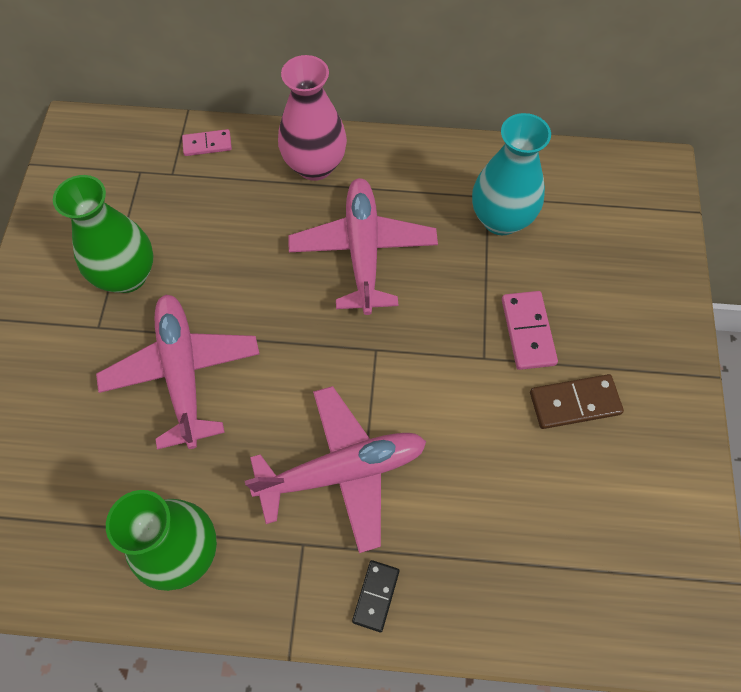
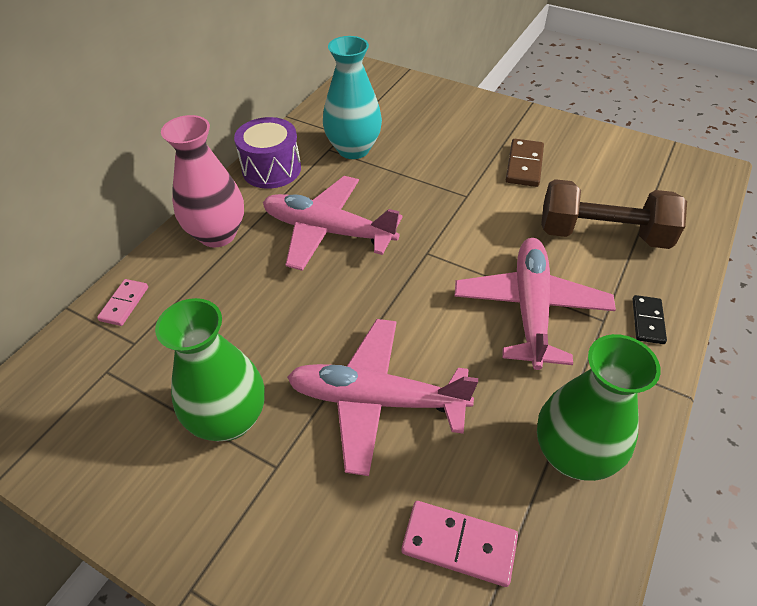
camera: 65 degrees left, 15 degrees down
(375, 596) = (647, 321): black domino -> black domino turned 60 degrees clockwise
(426, 162) = (271, 169): none -> purple drum
(492, 521) = (602, 235): none -> brown dumbbell
(527, 331) = (456, 167): pink domino -> pink domino (459, 544)

